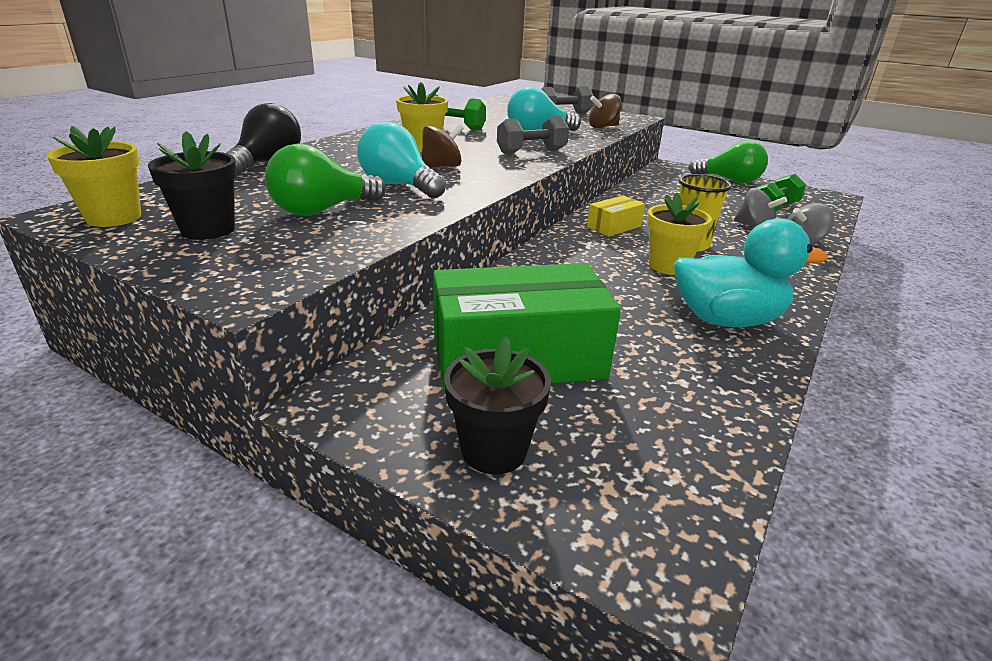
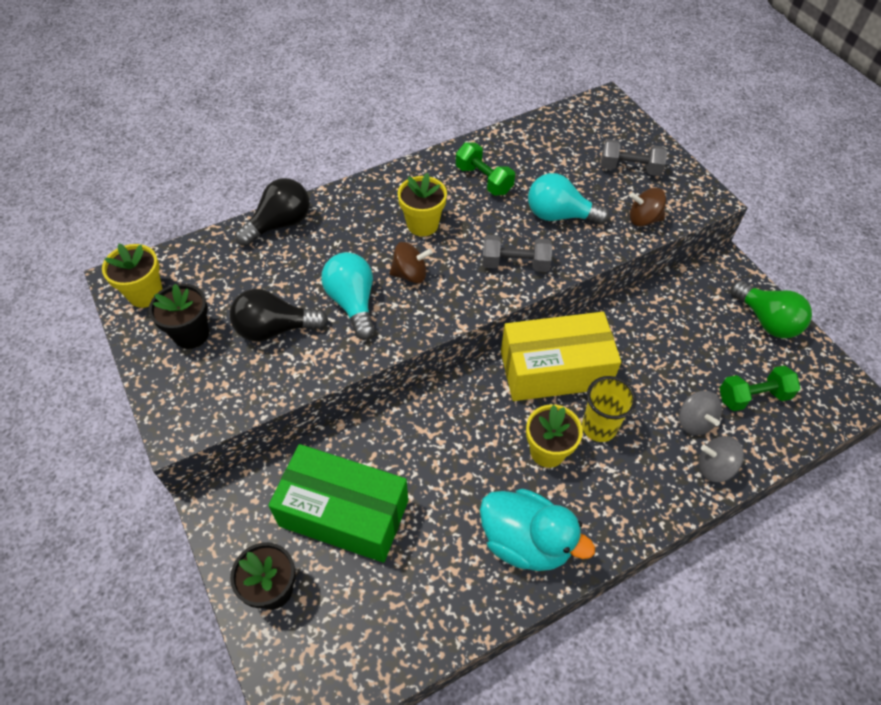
camera: 30 degrees right, 25 degrees up
(322, 210) = (275, 329): green light bulb -> black light bulb
(614, 227) = (554, 369): yellow box -> yellow box, size x2.12

